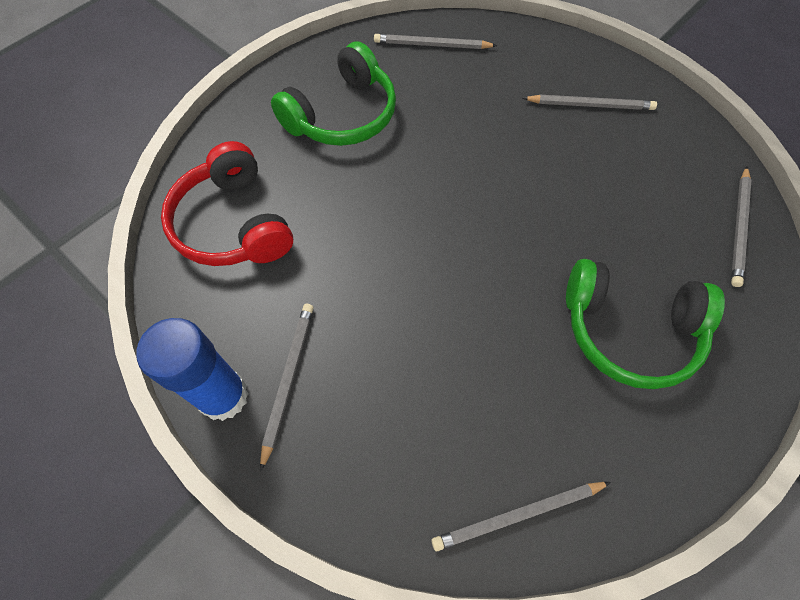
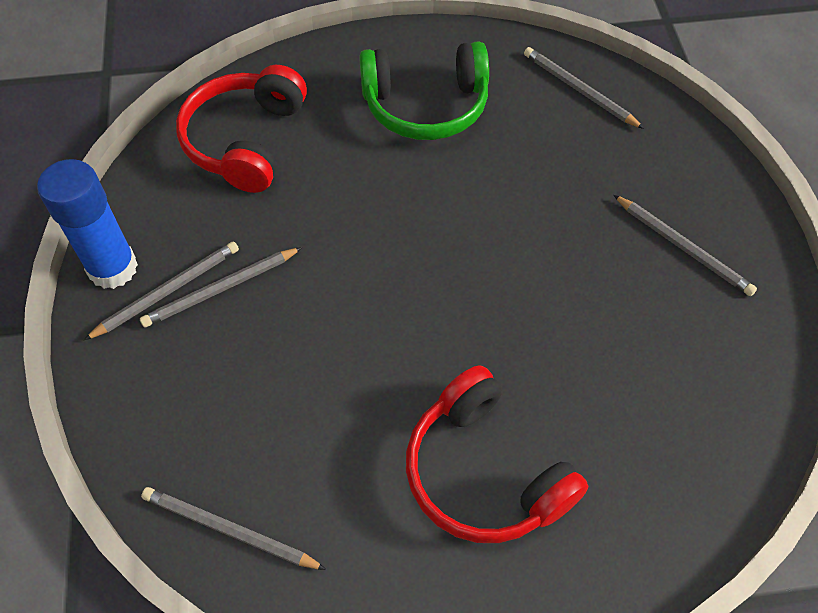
camera: 40 degrees right, 5 degrees down
(629, 331) = (484, 472): green headphones -> red headphones
(739, 228) = (711, 471): grey pencil -> grey pencil (221, 289)

